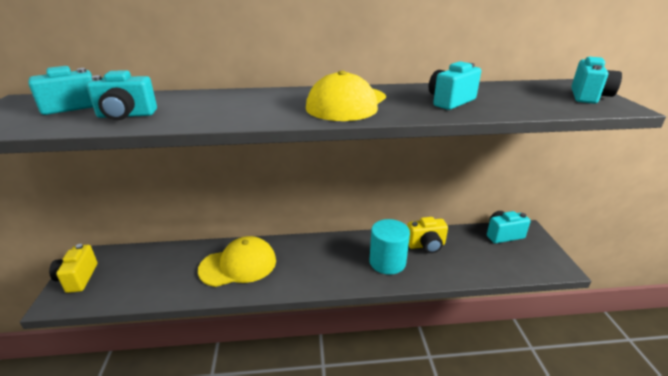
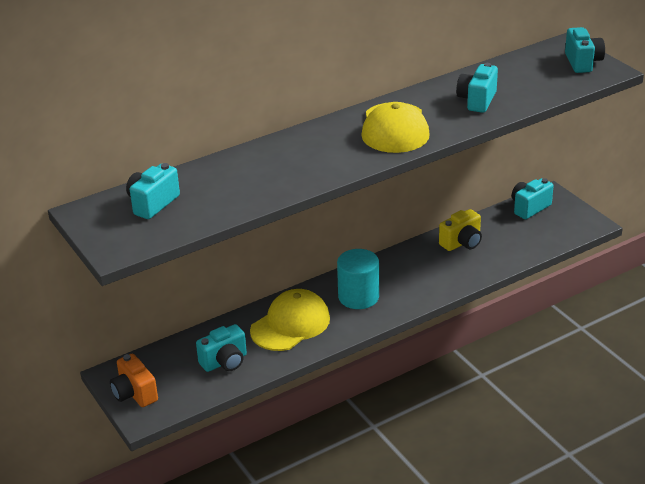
camera: 25 degrees left, 5 degrees up
(78, 278) = (134, 394): yellow camera -> orange camera
(126, 115) = (224, 198): turquoise camera -> turquoise camera (225, 362)
(387, 262) = (435, 271): turquoise cylinder -> turquoise cylinder (358, 297)

